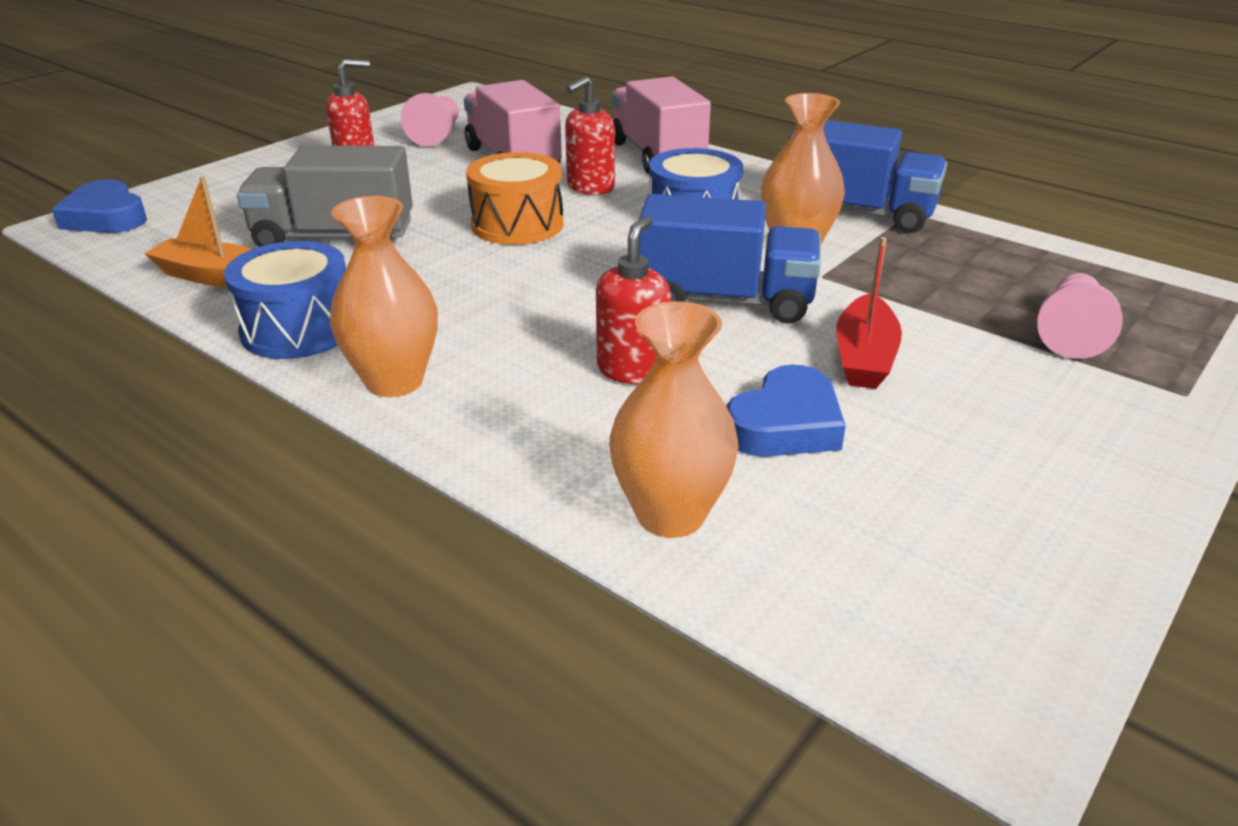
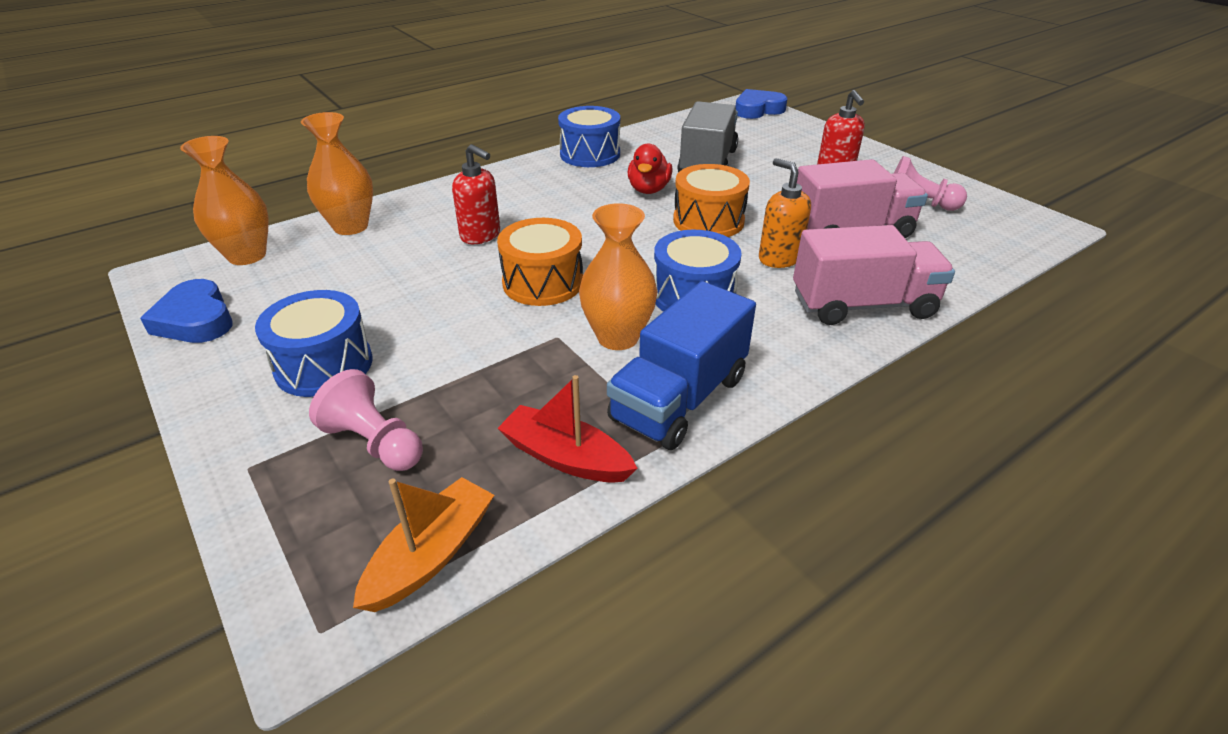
camera: 105 degrees right, 5 degrees up
(215, 277) = (664, 136): orange boat -> orange boat (431, 555)
(394, 381) = (520, 174): orange vase -> orange vase (247, 255)
(434, 267) = (648, 190): none -> red duck
(590, 188) = (779, 258): red soap dispenser -> orange soap dispenser
(725, 301) = (543, 282): blue truck -> orange drum
(785, 424) = (386, 272): blue heart -> blue heart (195, 320)
(864, 357) = (428, 320): red boat -> red boat (565, 457)
(1011, 404) = (324, 365): none -> blue drum

